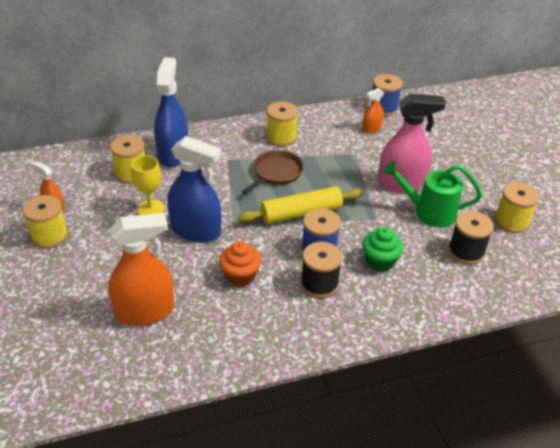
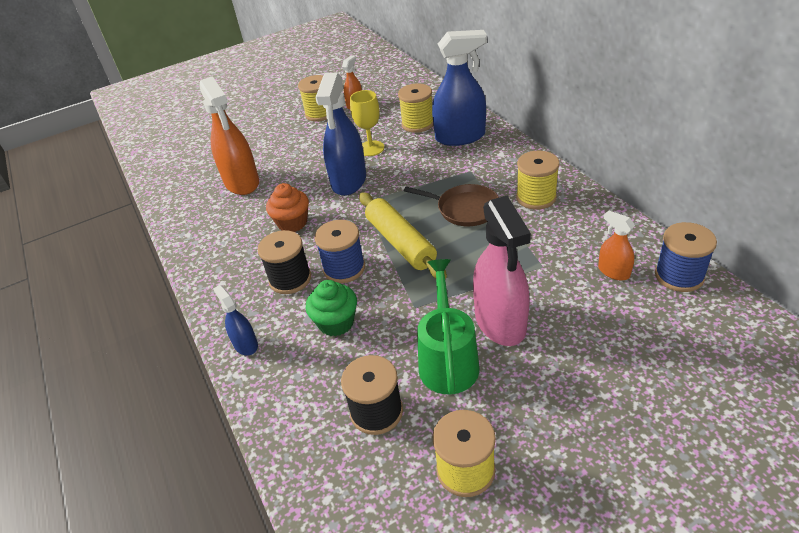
camera: 85 degrees right, 0 degrees up
(389, 318) = (245, 344): none -> blue spray bottle

